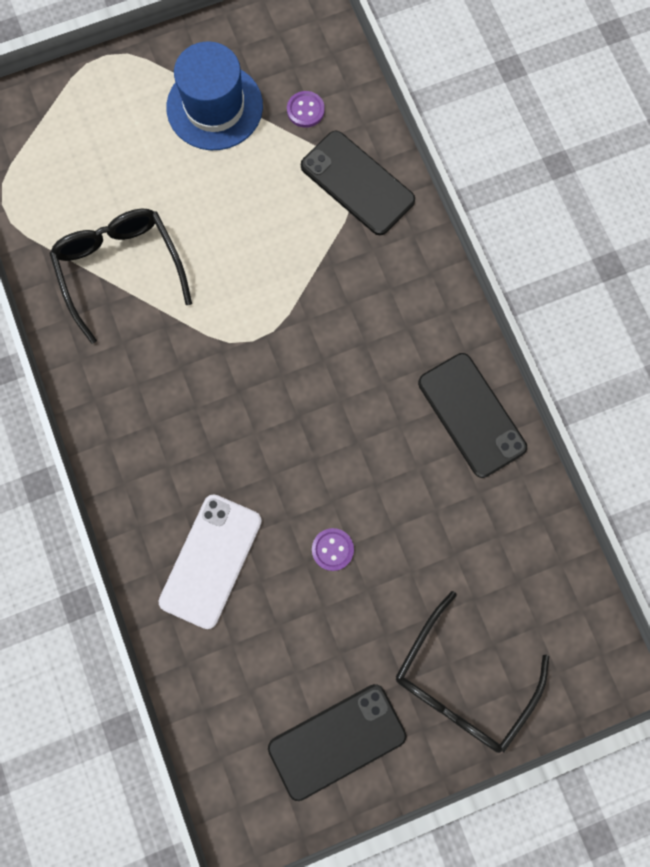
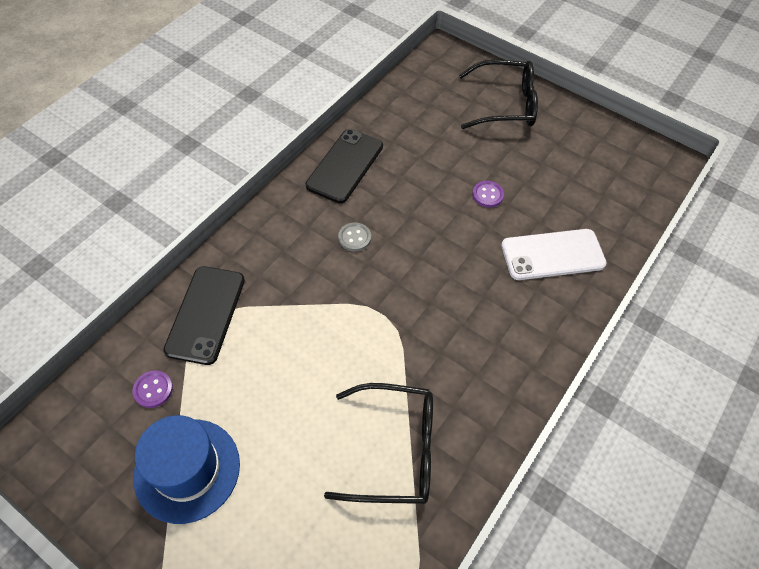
camera: 125 degrees left, 20 degrees down
(120, 269) = (394, 450): black glasses -> black glasses turned 120 degrees counterclockwise
(337, 741) = (586, 142): black phone -> none
(363, 366) = (354, 238): none -> grey button

